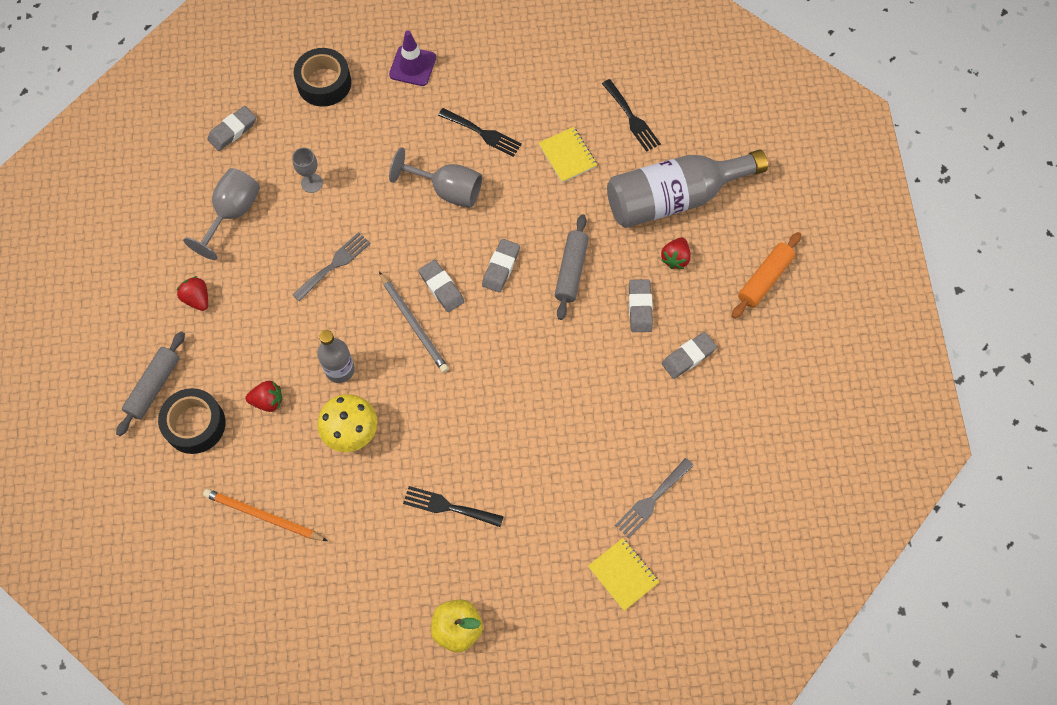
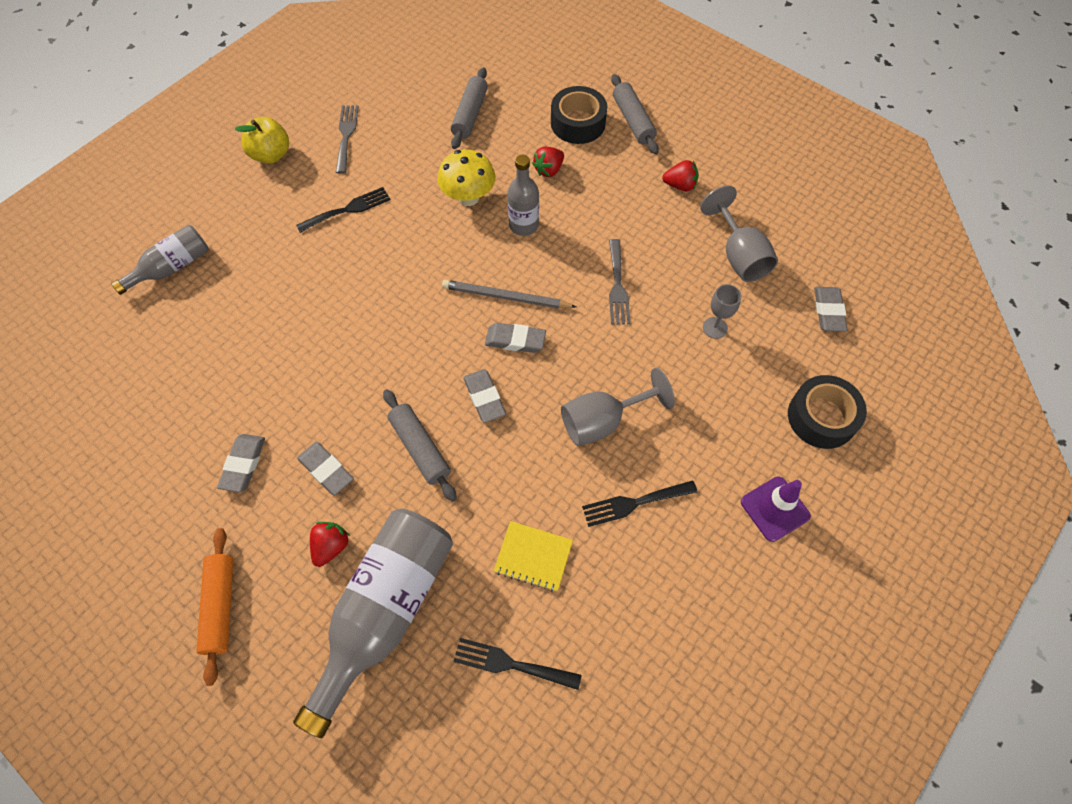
camera: 135 degrees right, 5 degrees down
(263, 516) = (470, 115): orange pencil -> grey rolling pin
(623, 574) = (172, 267): yellow notebook -> grey bottle
(651, 500) = (188, 330): grey fork -> grey fork (346, 135)
(675, 258) = (331, 546): red strawberry -> red strawberry turned 45 degrees clockwise

